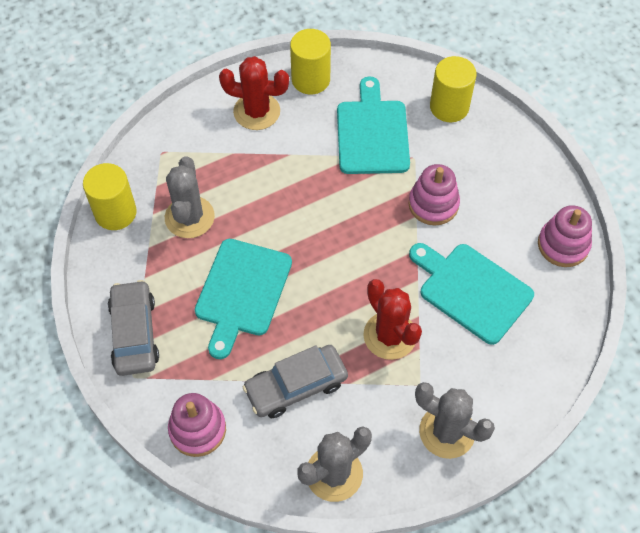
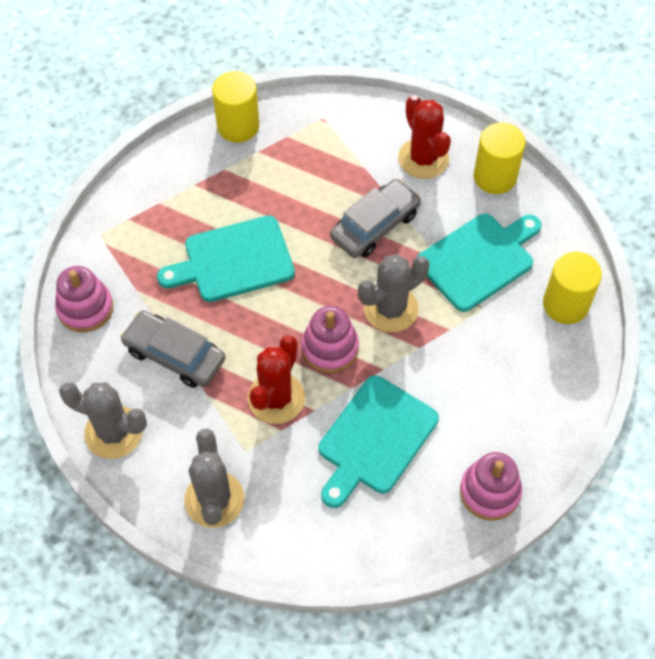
camera: 55 degrees right, 0 degrees up
(134, 333) = (138, 211): grey car -> grey car (375, 226)
(189, 217) = (275, 178): grey cactus -> grey cactus (390, 309)
(433, 204) = (443, 354): pink stacking toy -> pink stacking toy (330, 348)
(471, 290) = (375, 439): turquoise cutting board -> turquoise cutting board turned 150 degrees counterclockwise

